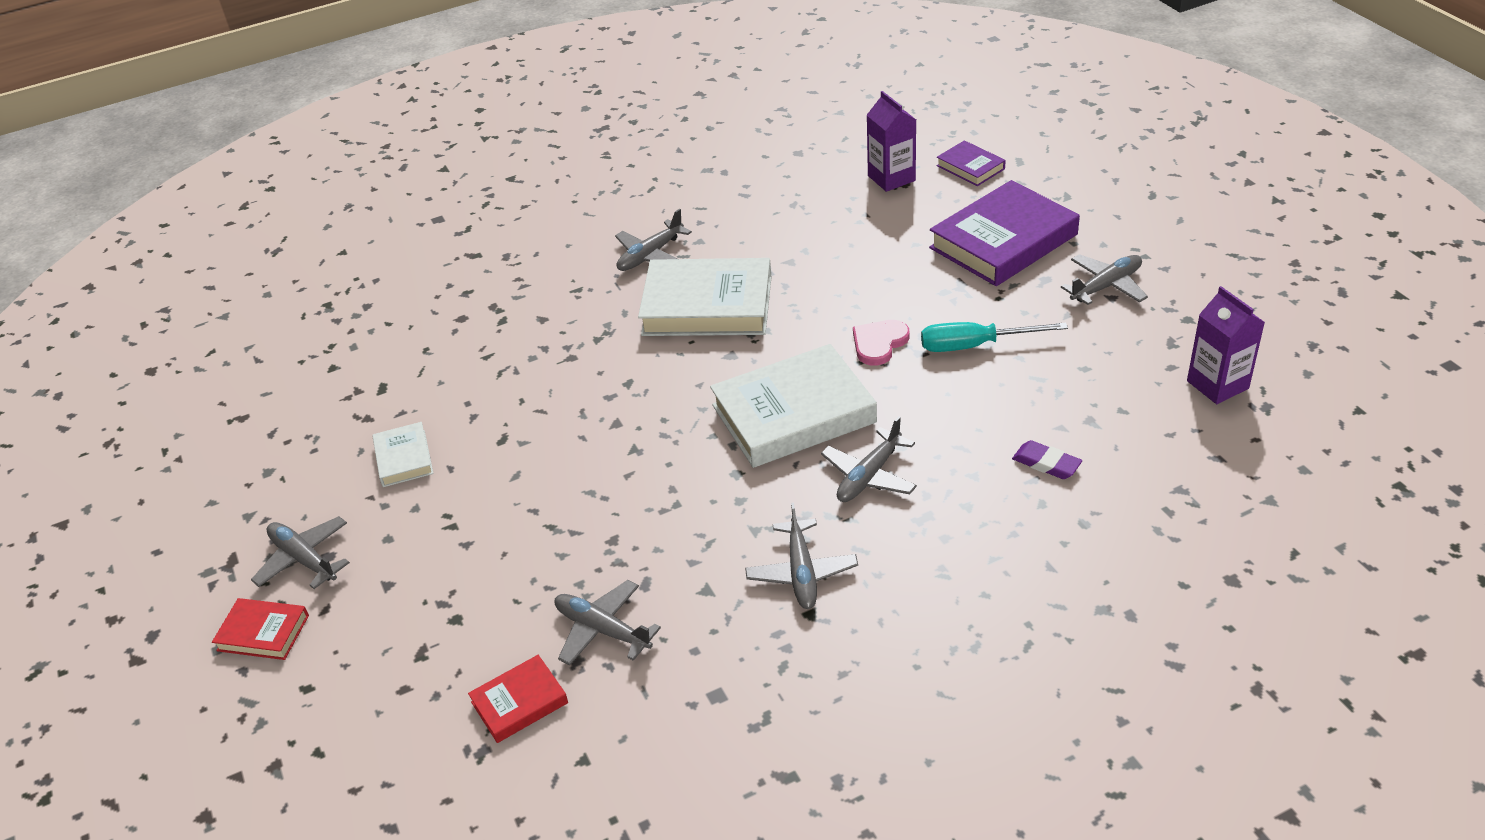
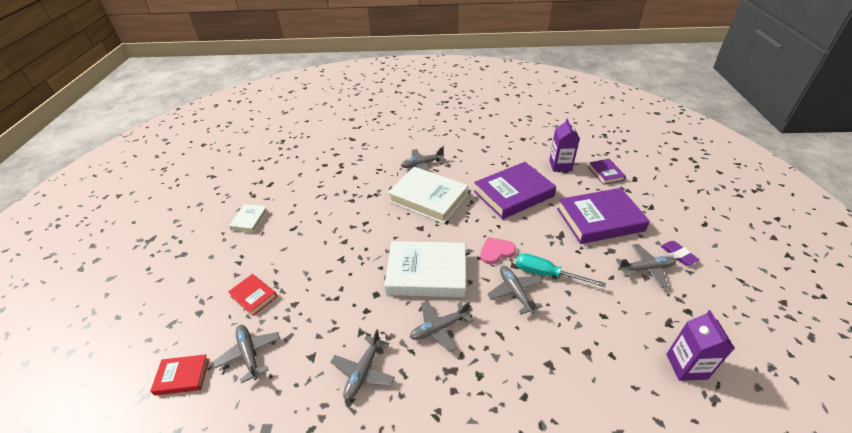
camera: 25 degrees right, 0 degrees up
(263, 633) = (129, 279): red book -> red book (254, 296)
(304, 559) = (174, 251): grey plane -> grey plane (515, 292)
(846, 249) = (513, 194): none -> purple book
(1046, 463) = (543, 370): purple eraser -> purple eraser (678, 254)

